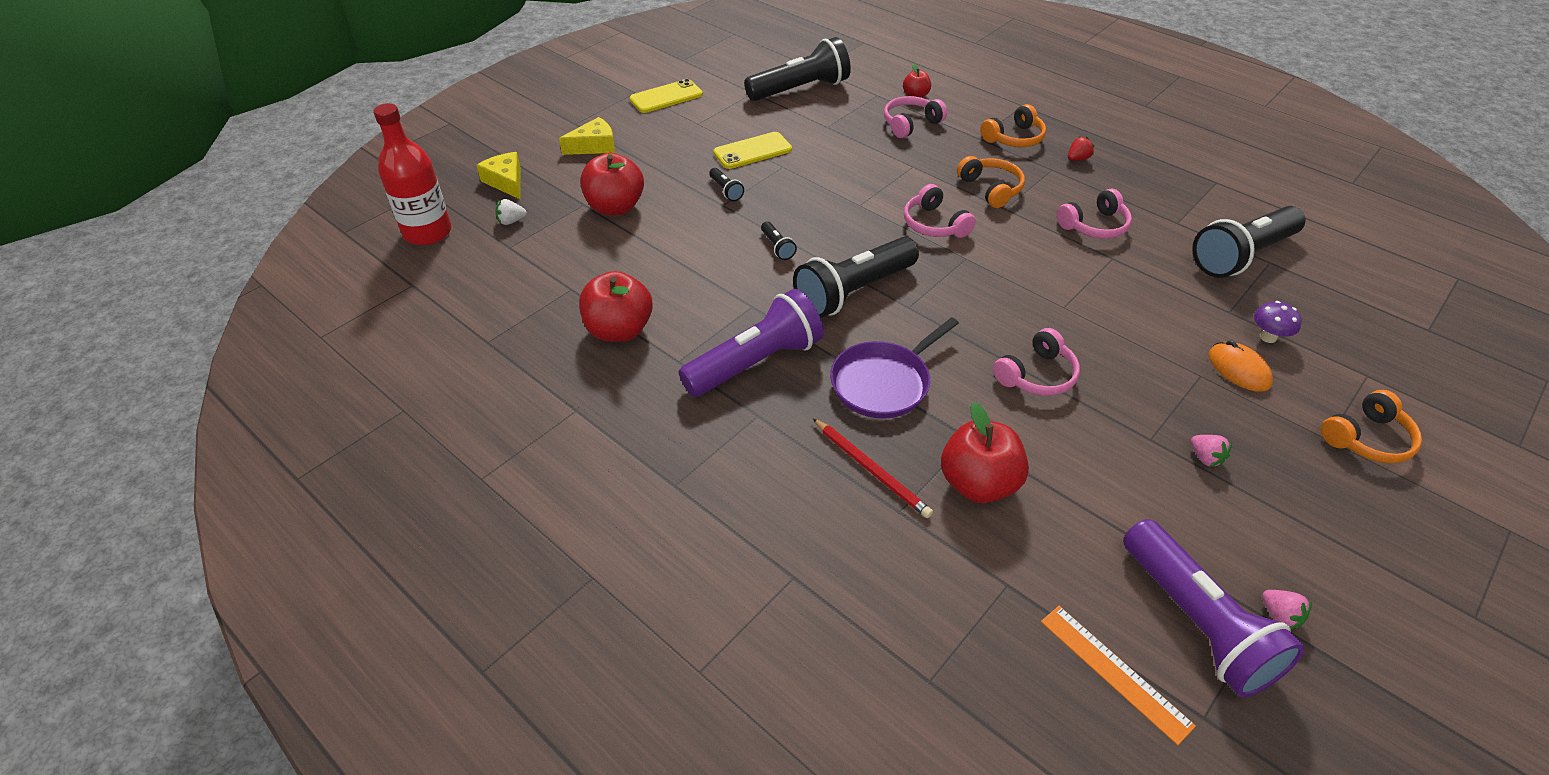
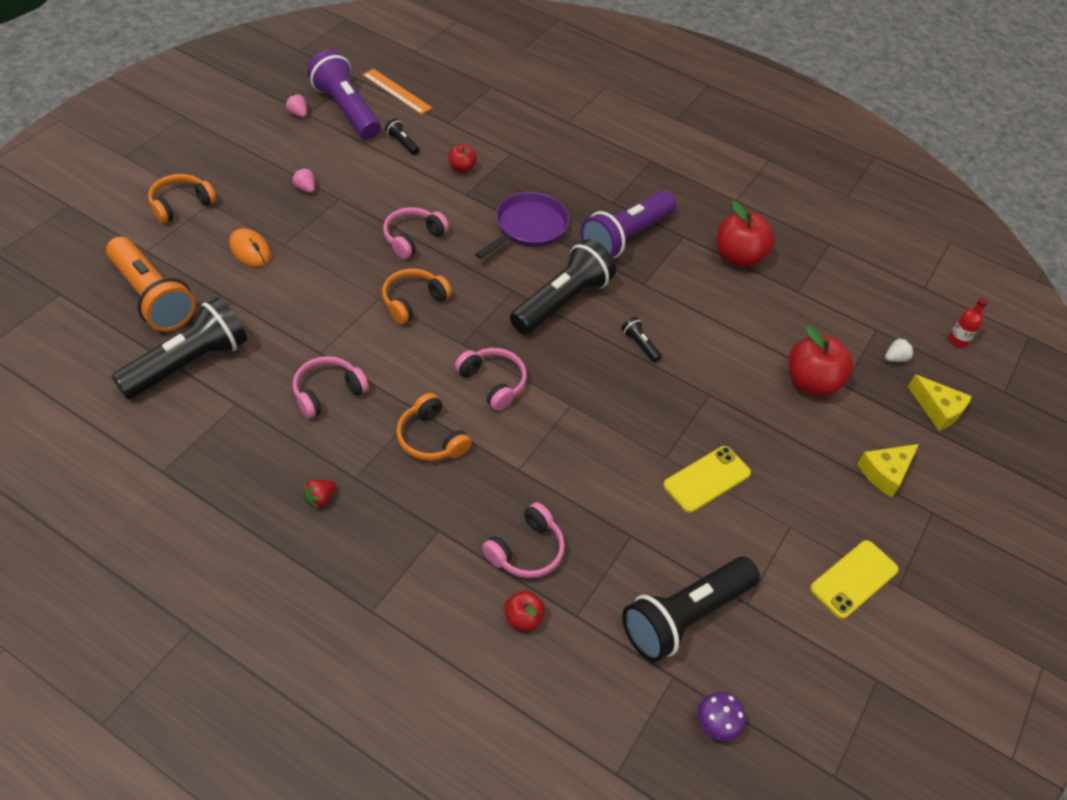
camera: 165 degrees right, 5 degrees up
(427, 232) = (958, 340): red bottle -> red bottle, size x0.46
(726, 191) = (713, 413): black flashlight -> black flashlight (402, 143)
(871, 470) = (531, 173): red pencil -> none
(978, 484) = (462, 168): red apple -> red apple, size x0.53
(1014, 138) = (393, 533): orange headphones -> orange headphones (413, 301)
(1268, 337) = (210, 279): purple mushroom -> purple mushroom (716, 725)
(1321, 320) = (152, 297): none -> orange flashlight

